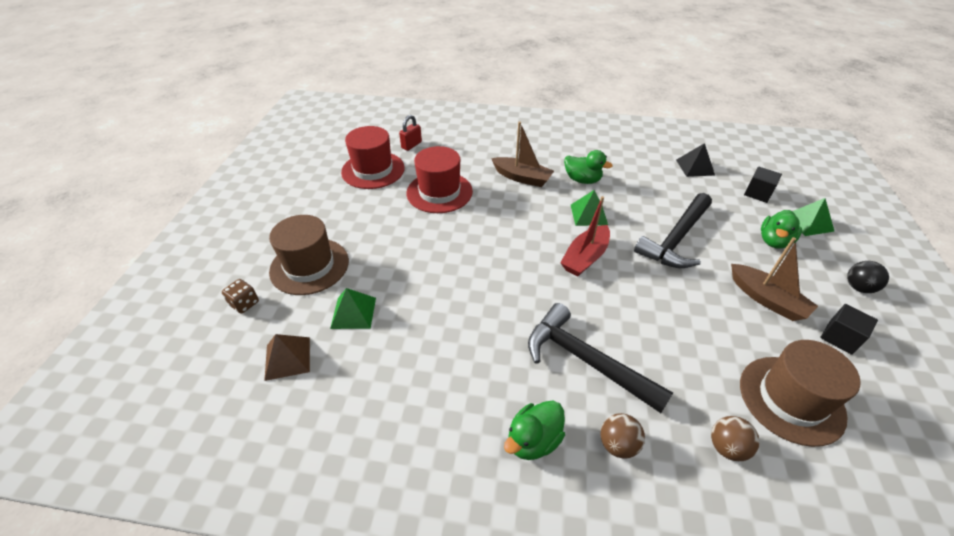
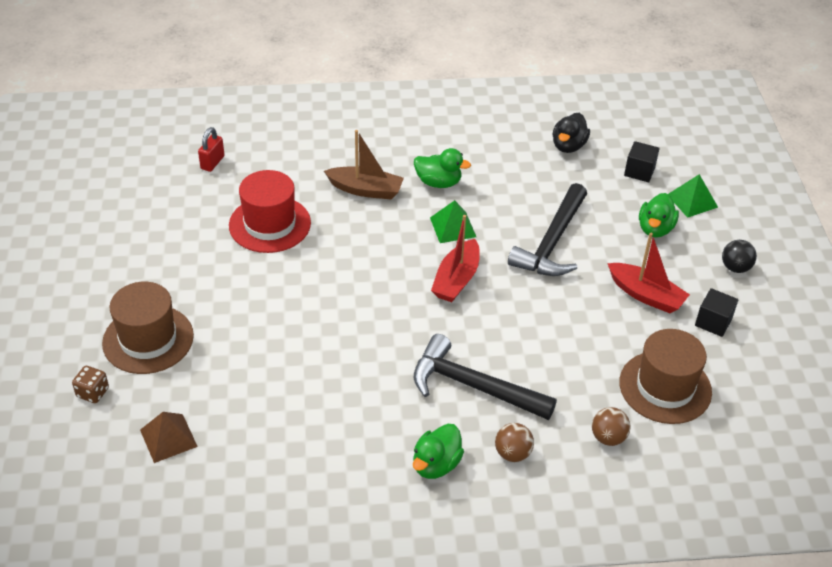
camera: 15 degrees left, 0 degrees up
(353, 312) = (220, 381): green pyramid -> none
(373, 170) = (175, 206): red hat -> none
(695, 167) = (568, 146): black pyramid -> black duck
(766, 299) = (645, 295): brown boat -> red boat

